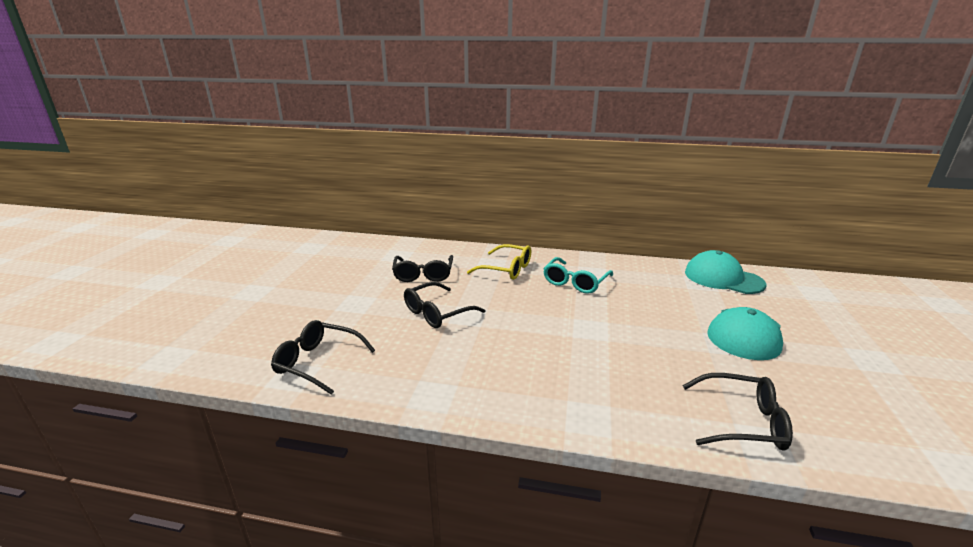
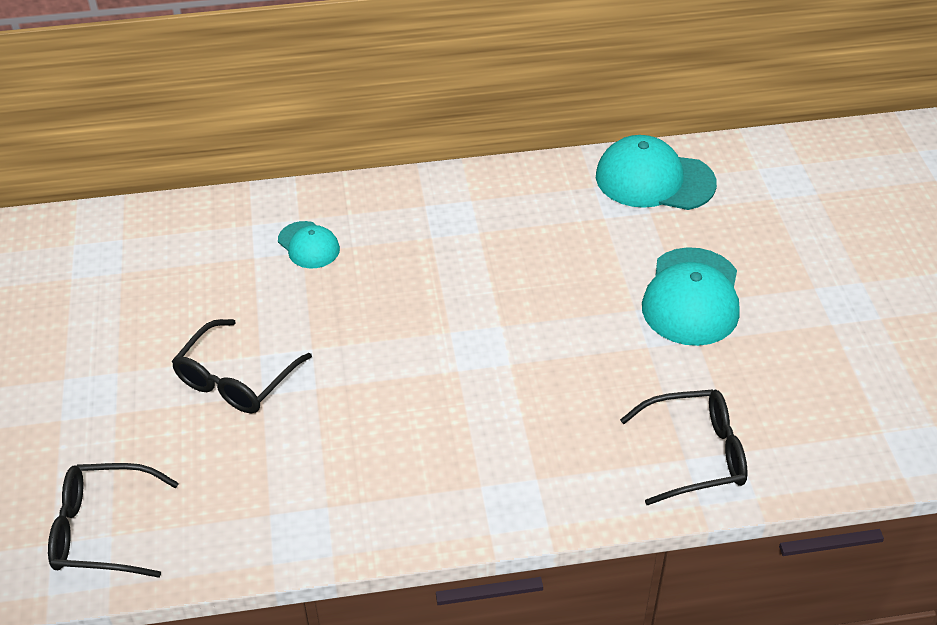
camera: 20 degrees left, 20 degrees up
(423, 274) = (170, 295): black glasses -> none
(506, 269) = (308, 245): yellow glasses -> turquoise cap
(575, 282) = (431, 249): turquoise glasses -> none

